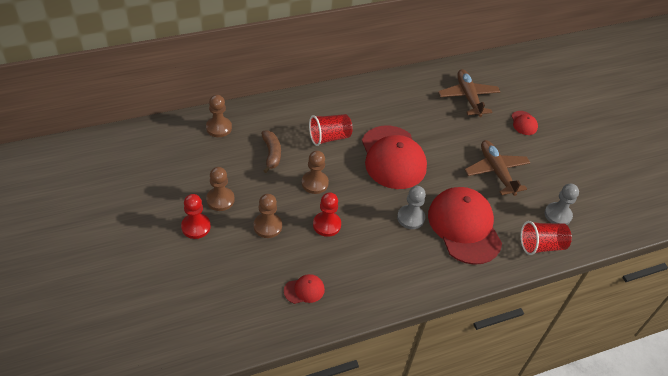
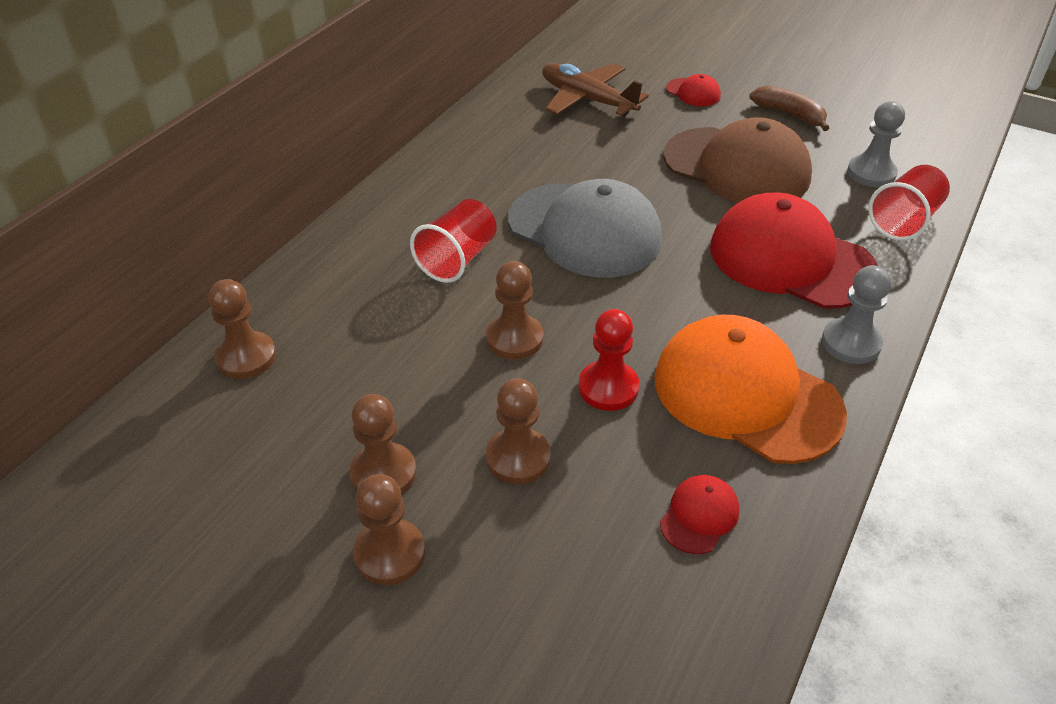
camera: 35 degrees left, 5 degrees down
(196, 227) = (390, 553): red pawn -> brown pawn
(271, 154) = (391, 340): brown banana -> brown banana (790, 115)
(374, 264) = (746, 395): none -> orange cap
(393, 157) = (584, 230): red cap -> grey cap
(410, 218) = (711, 294): grey pawn -> grey pawn (850, 343)
(496, 171) = (737, 167): brown plane -> brown cap

